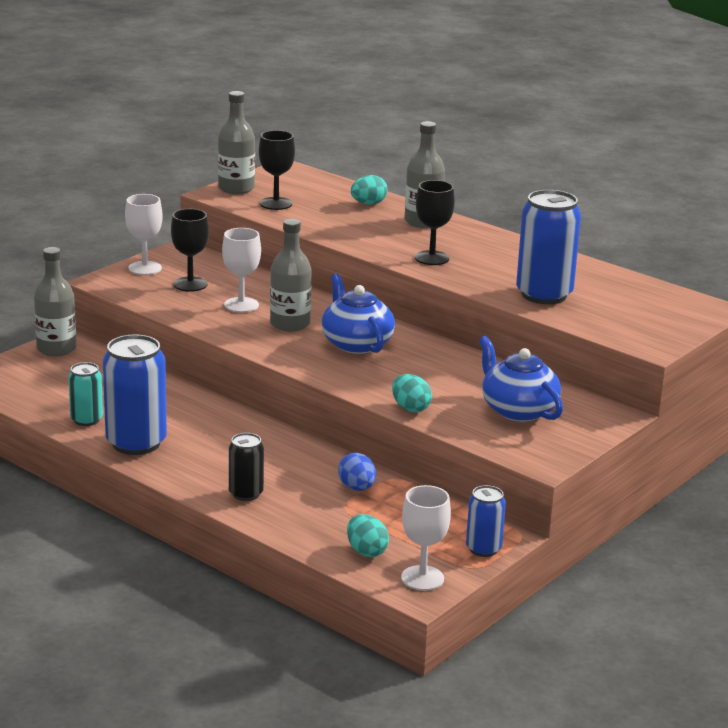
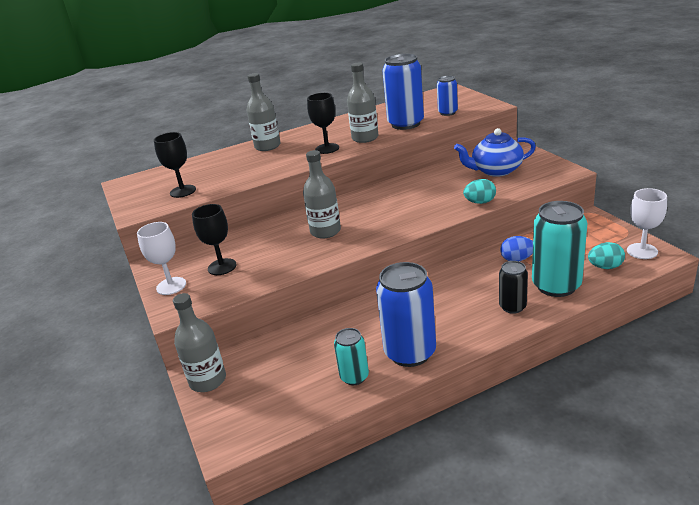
camera: 60 degrees left, 5 degrees up
(236, 188) = (136, 204): grey bottle -> grey bottle (365, 138)
(241, 305) = (278, 248): white goblet -> none
(305, 519) = (556, 285): none -> turquoise can
(356, 343) = (374, 210): blue teapot -> none
(368, 204) = (220, 160): turquoise egg -> none
(483, 549) = (606, 226): blue can -> blue can (447, 113)

